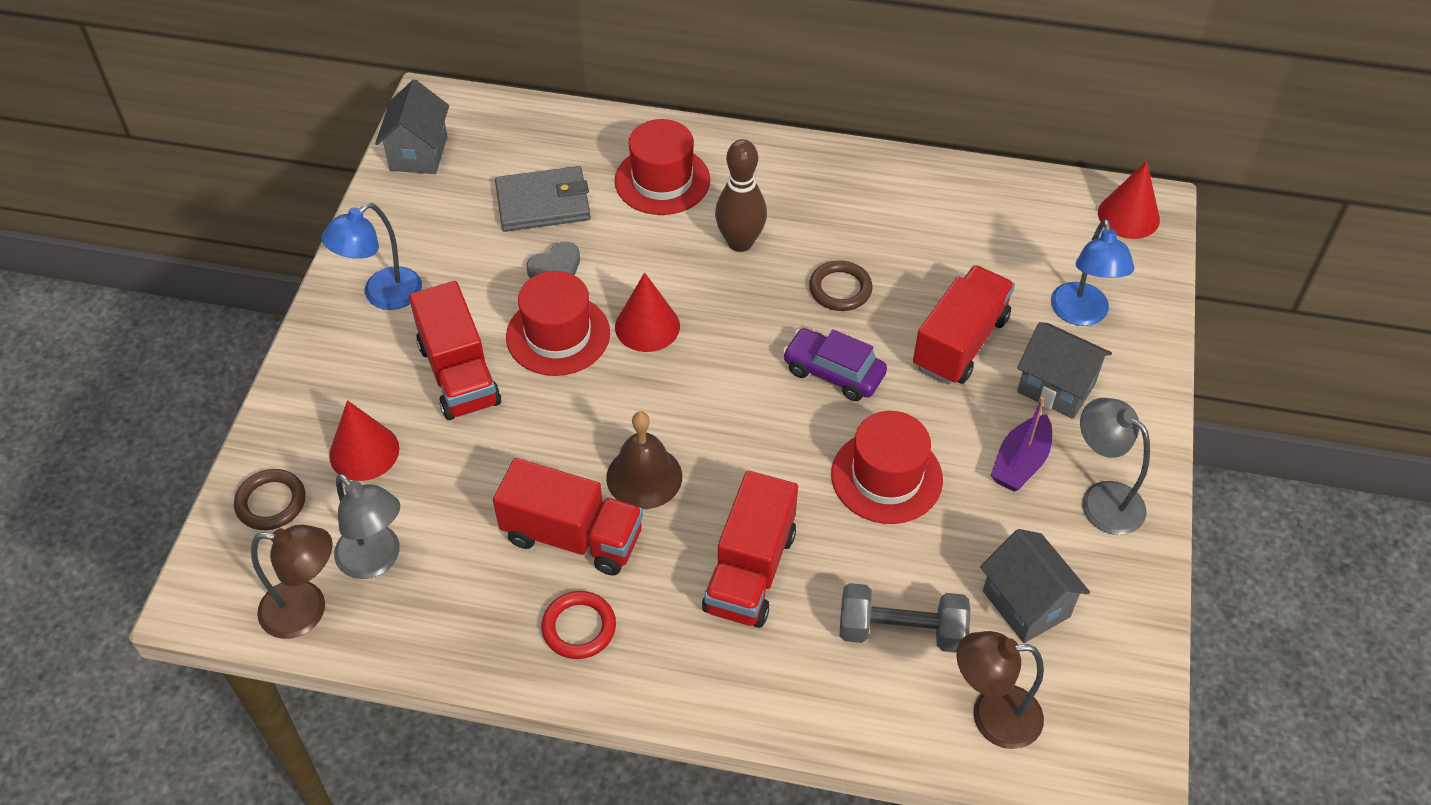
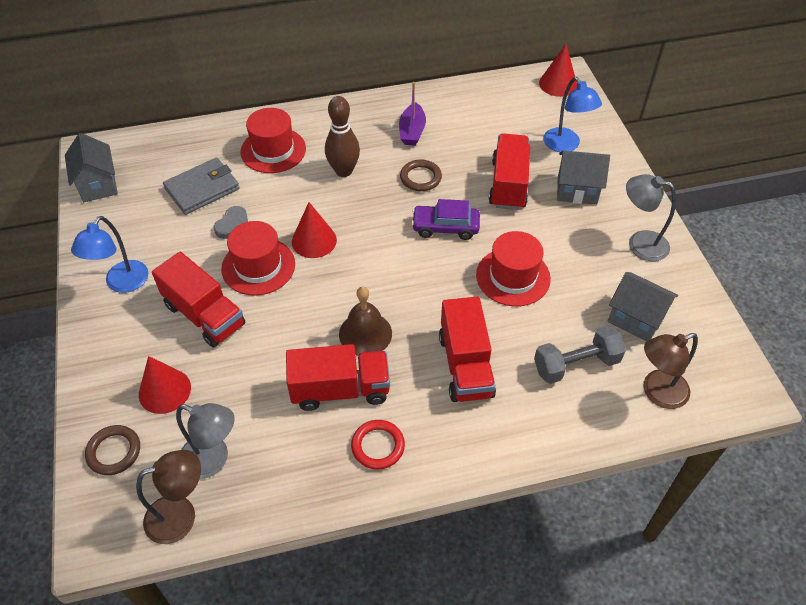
camera: 25 degrees left, 0 degrees up
(1020, 462) = (583, 240): purple boat -> purple boat (412, 131)

